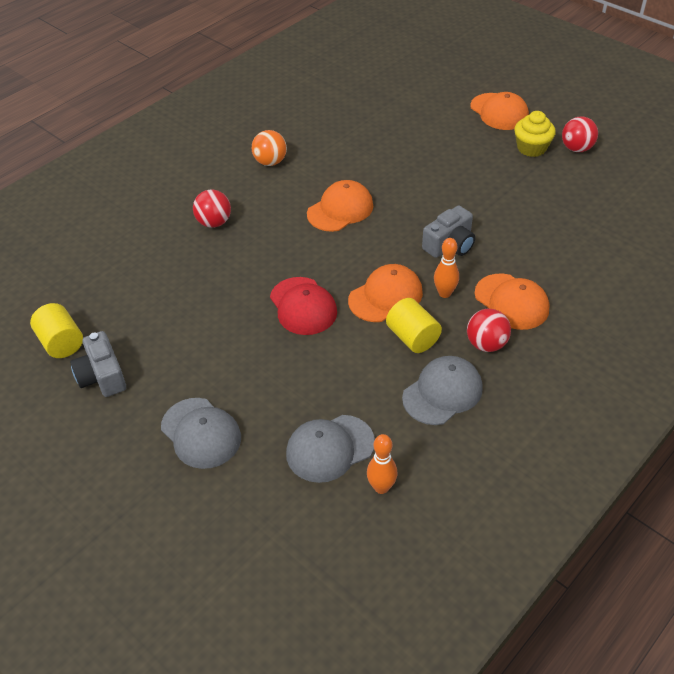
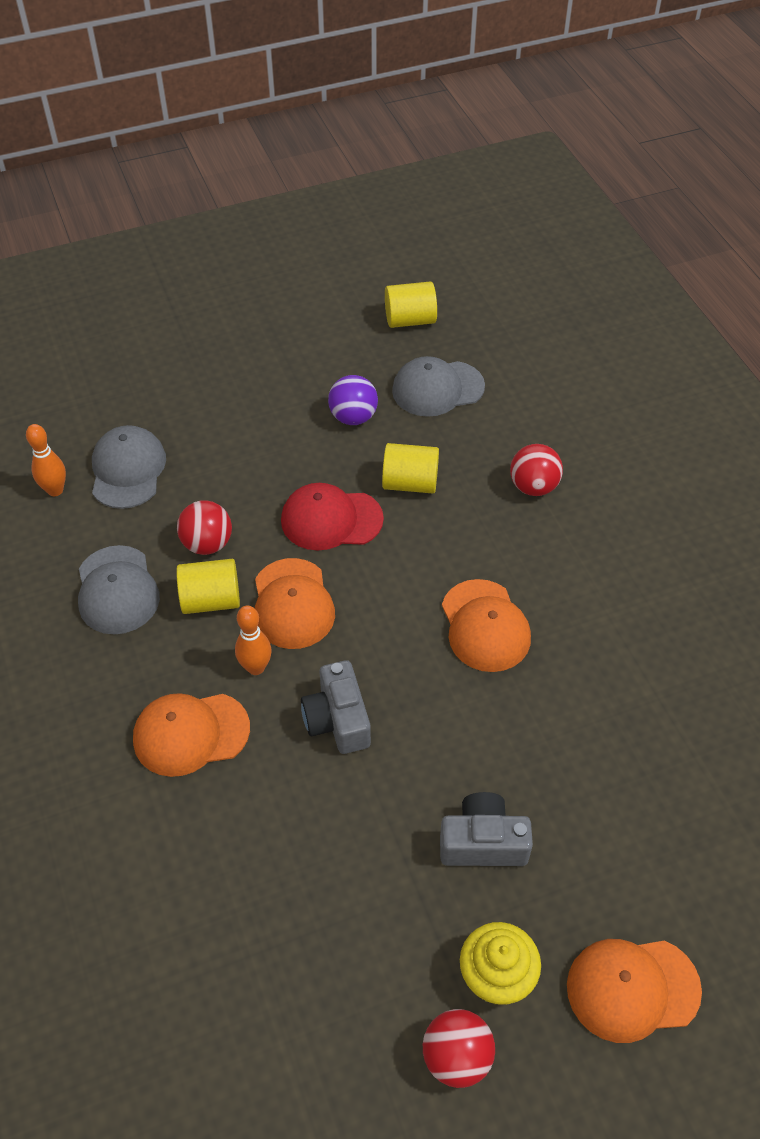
camera: 115 degrees right, 5 degrees up
(102, 376) = (343, 338): grey camera -> grey camera (483, 842)
(195, 333) = (353, 417): none -> purple ball
(201, 433) = (220, 386): grey cap -> grey cap (437, 389)
(245, 280) = (410, 483): none -> yellow cylinder
(270, 162) = (637, 587): orange ball -> none
(486, 344) = (148, 667): red ball -> red ball (207, 544)

